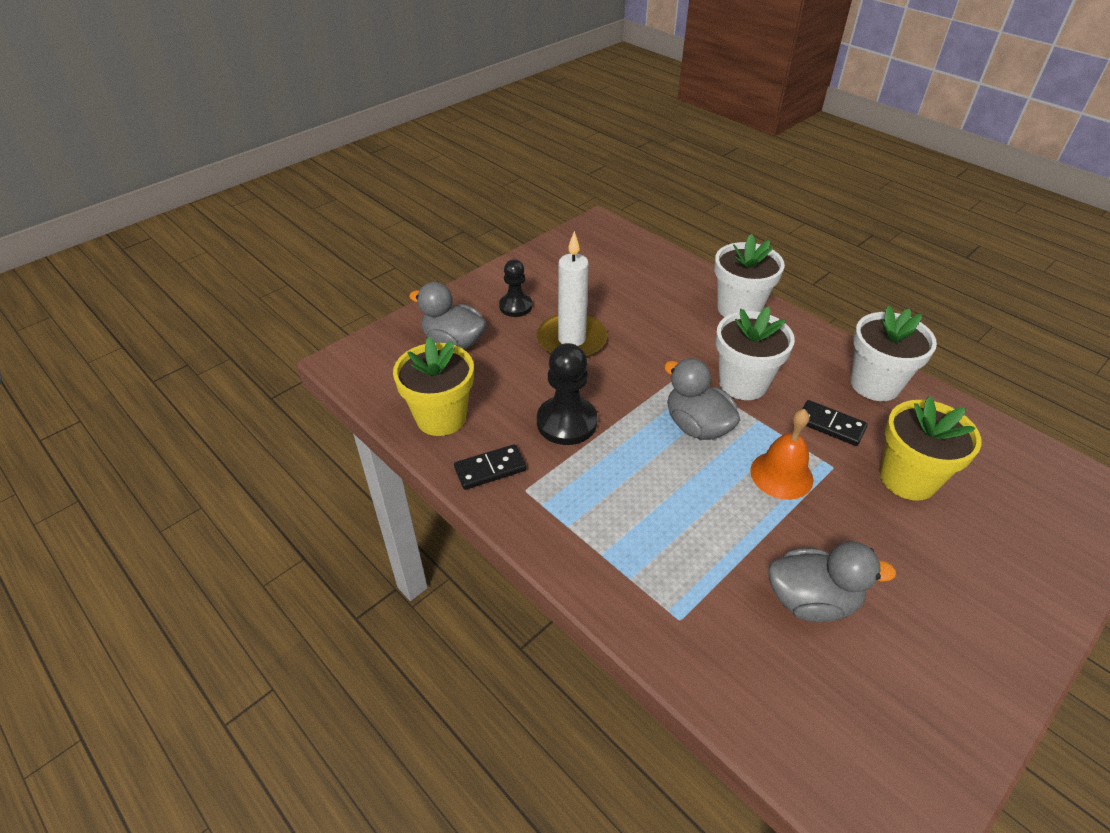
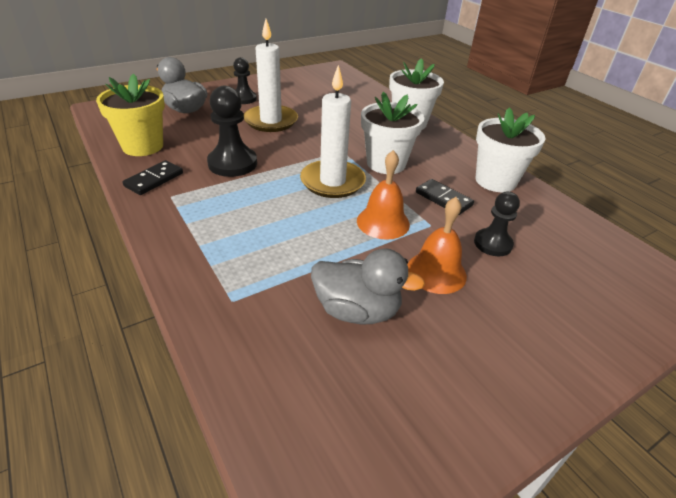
camera: 10 degrees right, 5 degrees down
(490, 469) = (154, 180): black domino -> black domino turned 45 degrees counterclockwise
(697, 426) = (332, 182): grey duck -> white candle
(867, 531) = (436, 272): none -> orange bell
(908, 479) = (492, 244): yellow flower pot -> black pawn

